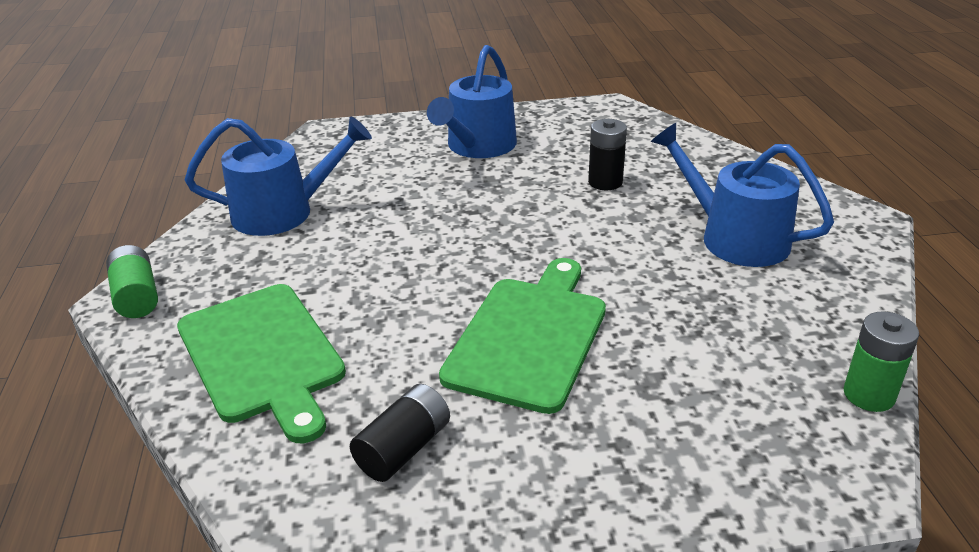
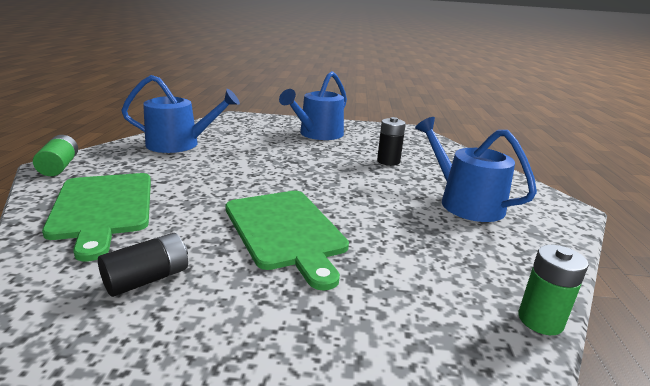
camera: 10 degrees right, 10 degrees down
(529, 337) = (286, 230): green cutting board -> green cutting board turned 120 degrees clockwise

